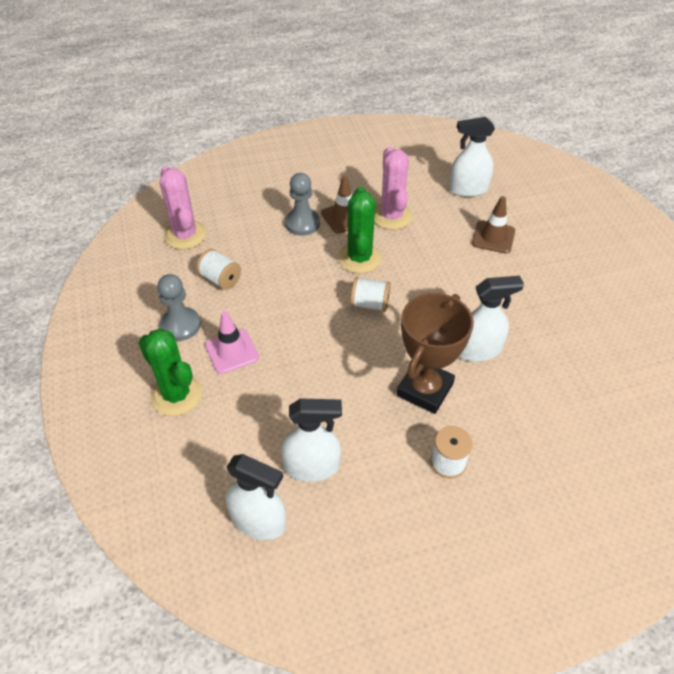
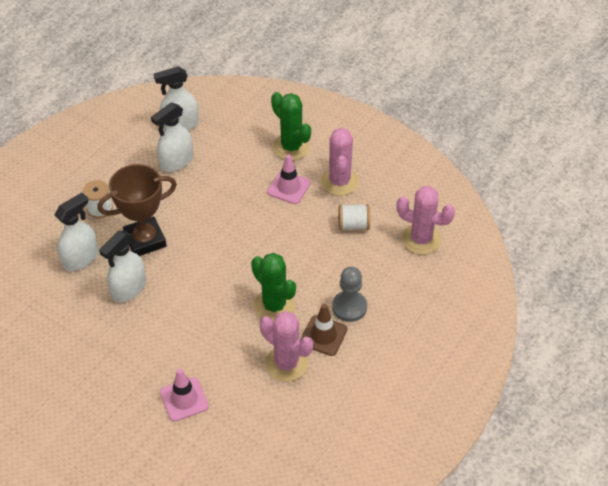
camera: 140 degrees right, 0 degrees up
(176, 395) = (291, 147): green cactus -> green cactus turned 45 degrees clockwise
(180, 325) = (339, 182): grey pawn -> pink cactus
(370, 304) = (232, 274): white spool -> none
(425, 389) = (145, 240): brown trophy -> brown trophy turned 75 degrees clockwise
(468, 189) = (246, 443): white spray bottle -> white spray bottle (80, 258)
(493, 237) = (184, 399): brown traffic cone -> pink traffic cone

